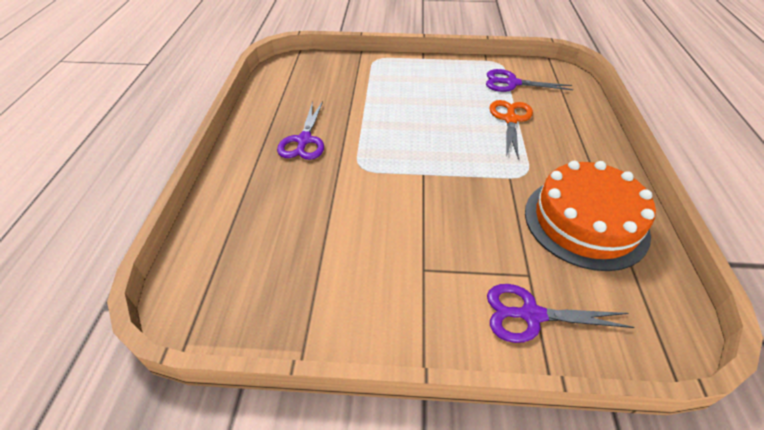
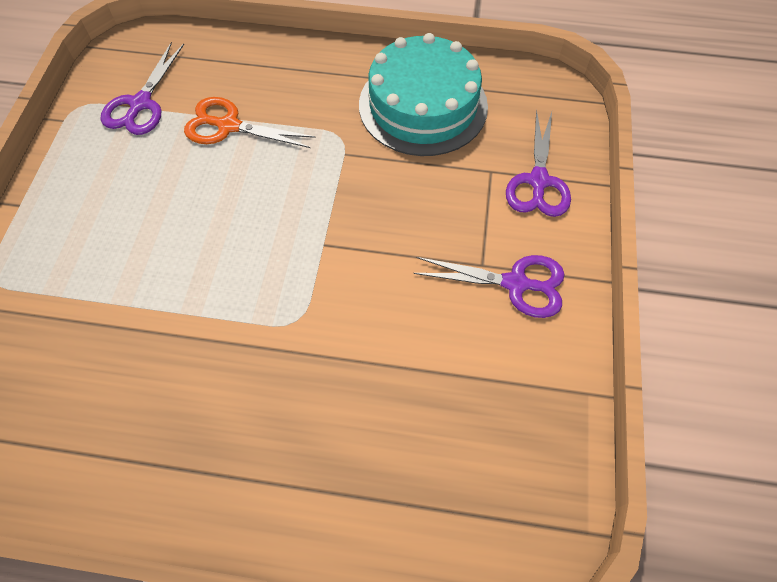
camera: 85 degrees left, 15 degrees up
(304, 140) = (214, 404): purple scissors -> purple scissors (515, 284)
(585, 222) = (423, 105): orange cake -> turquoise cake

